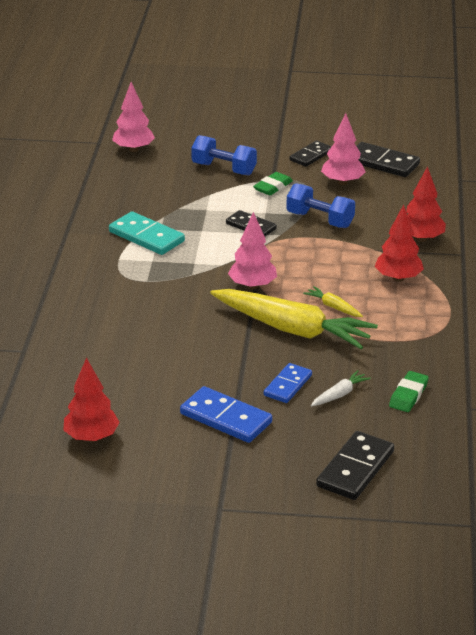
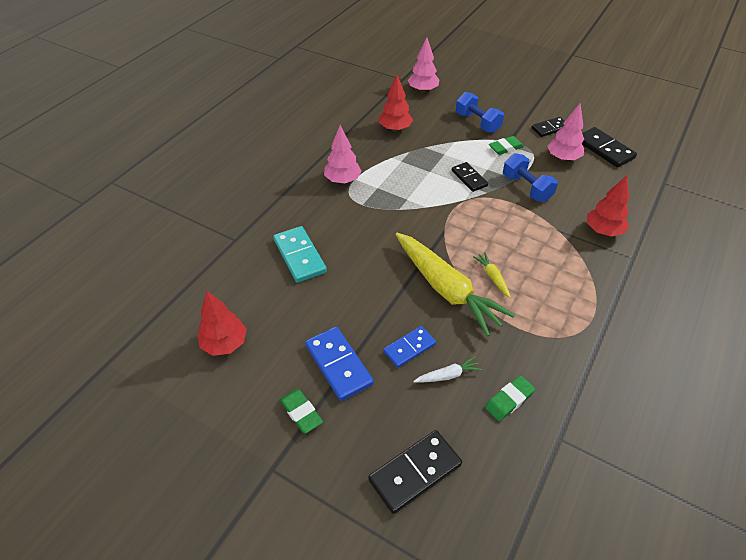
camera: 25 degrees right, 15 degrees up
(146, 237) = (386, 165): turquoise domino -> turquoise domino (299, 256)
(216, 463) = (301, 412): none -> green eraser
(252, 286) = (439, 234): pink tree -> pink tree (343, 180)
(398, 278) = (563, 265): red tree -> red tree (395, 129)

